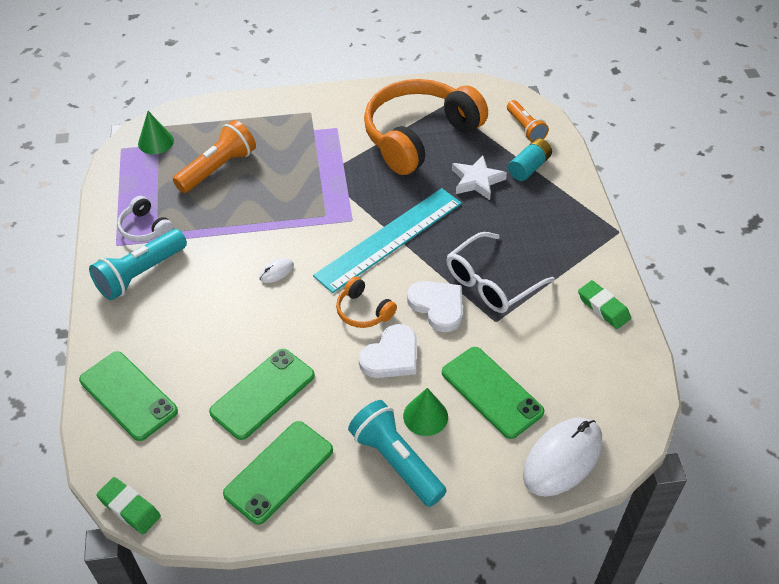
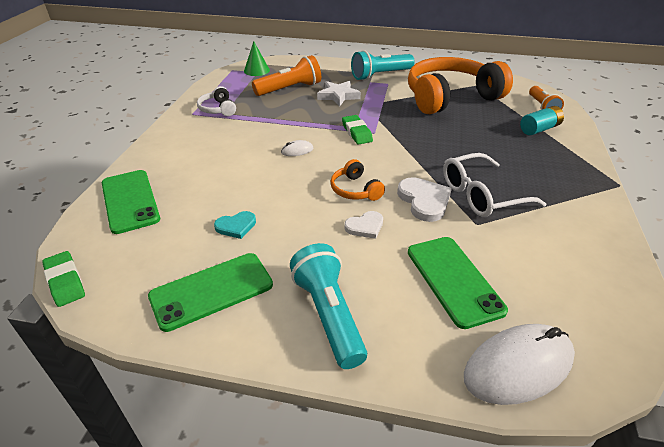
camera: 20 degrees right, 10 degrees down
(140, 274) = (196, 132): turquoise flashlight -> turquoise flashlight (380, 75)
(263, 393) = (236, 226): green phone -> turquoise heart
(389, 239) = (400, 149): turquoise ruler -> none
(391, 356) = (365, 226): white heart -> white heart, size x0.62
(425, 416) = (376, 283): green cone -> none
(477, 181) = (490, 129): white star -> white star (338, 96)
(603, 307) = (594, 238): green eraser -> green eraser (356, 133)

